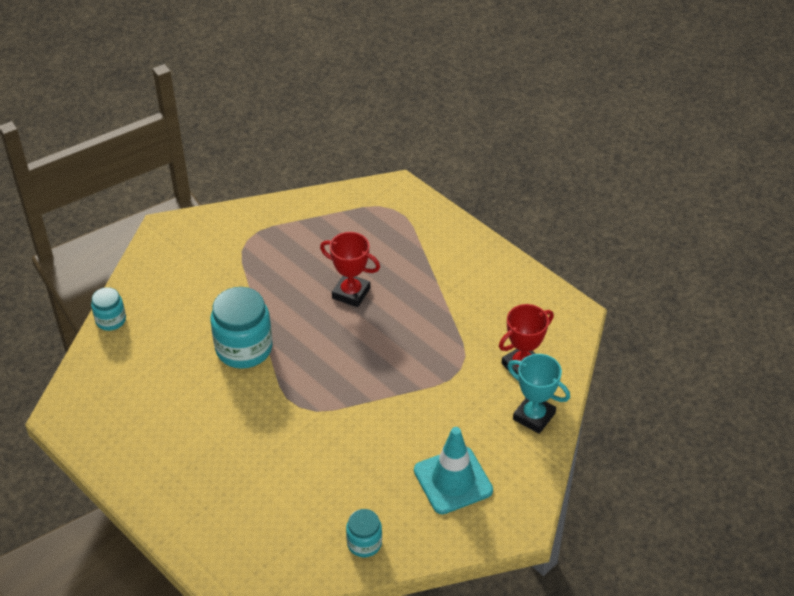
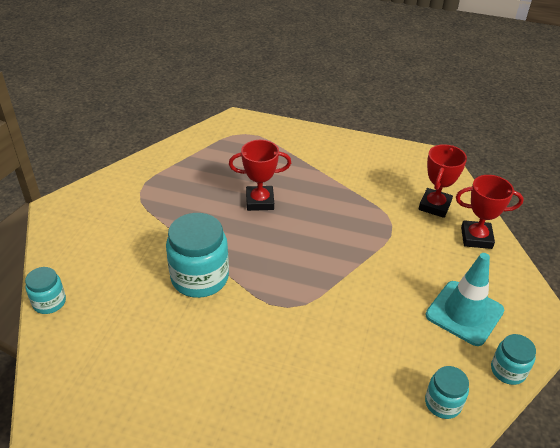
camera: 30 degrees left, 5 degrees down
(445, 545) = (508, 370): none -> turquoise jar
(534, 416) = (476, 238): turquoise trophy -> red trophy

